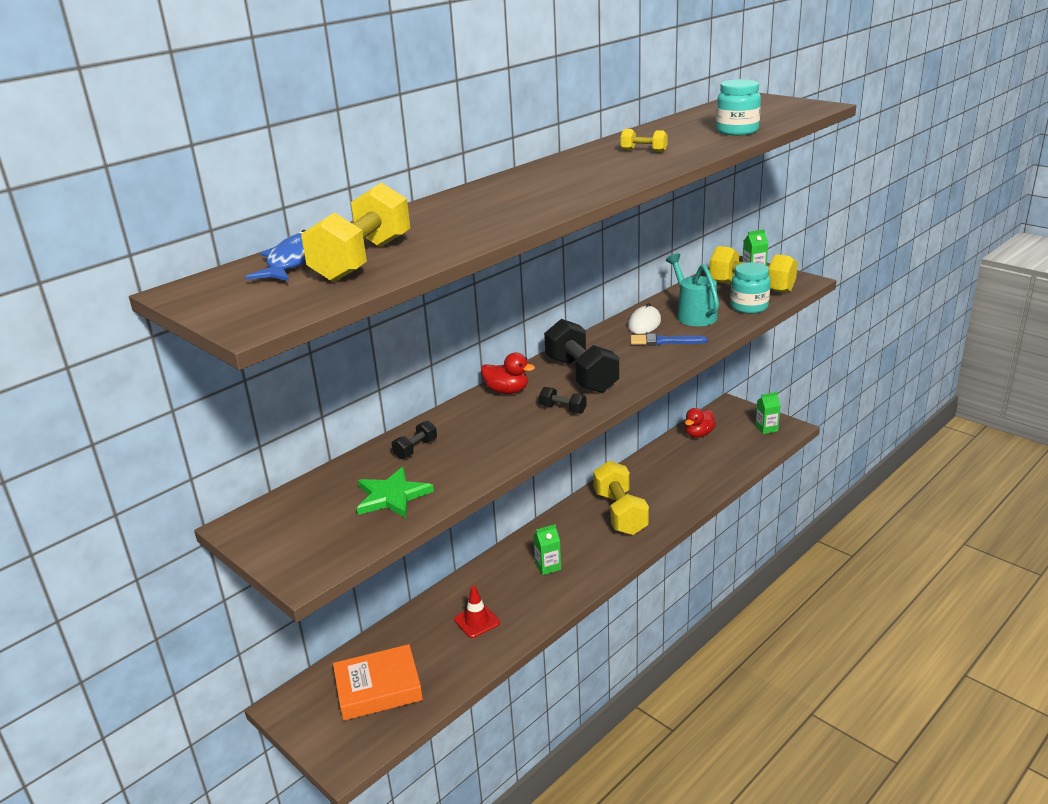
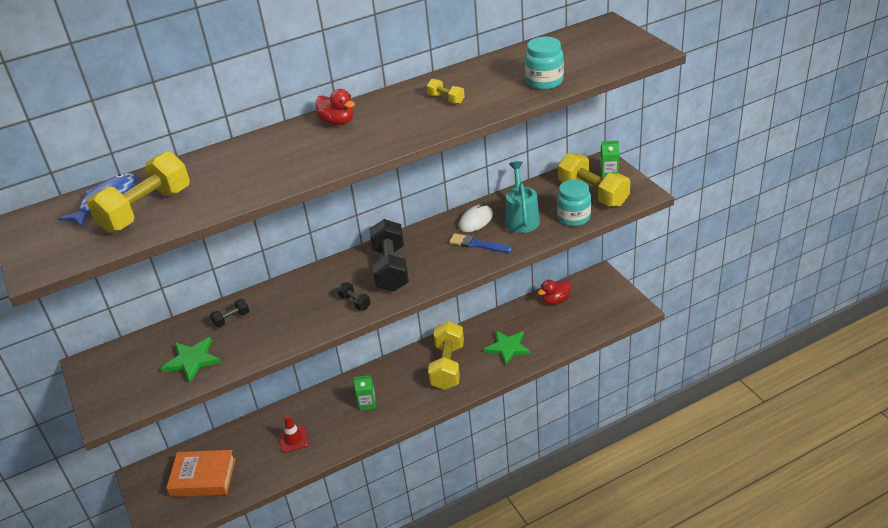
camera: 20 degrees right, 10 degrees up
(507, 391) = (327, 274): red duck -> red duck (337, 122)
(676, 484) = (507, 348): none -> green star
(766, 428) = (616, 306): green carton -> none

